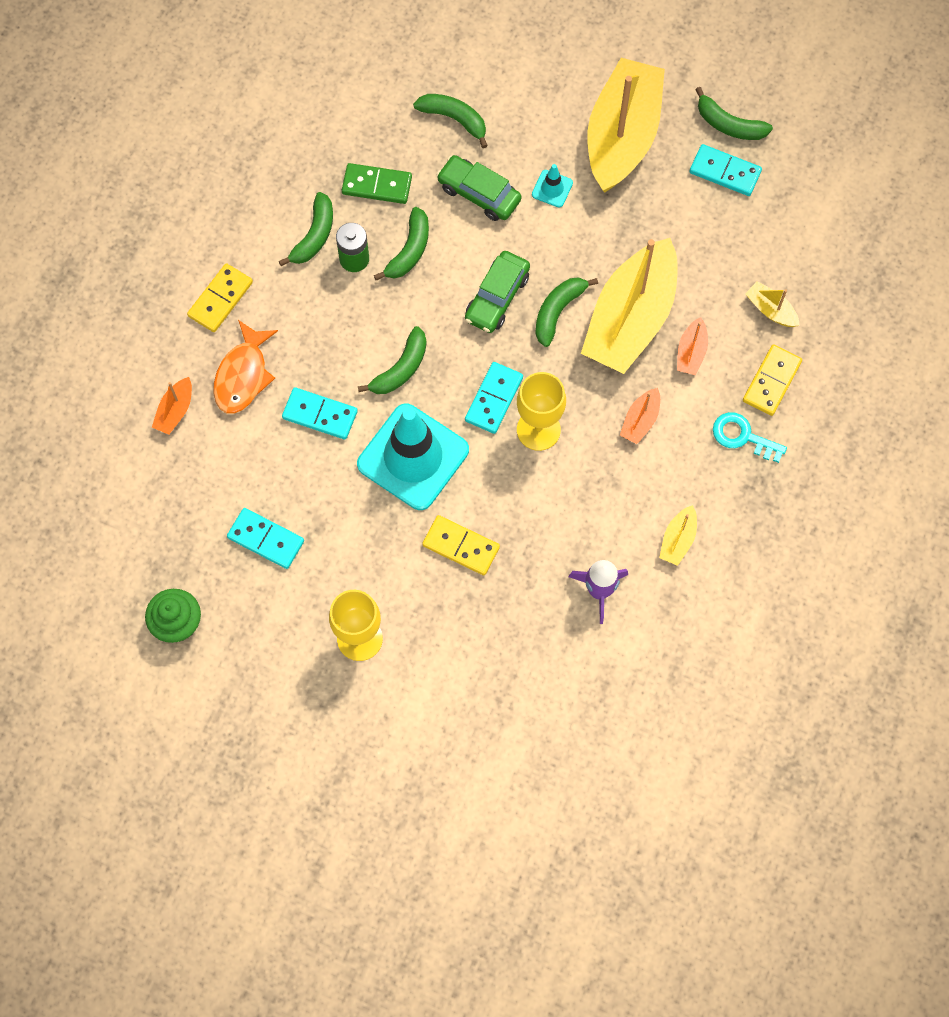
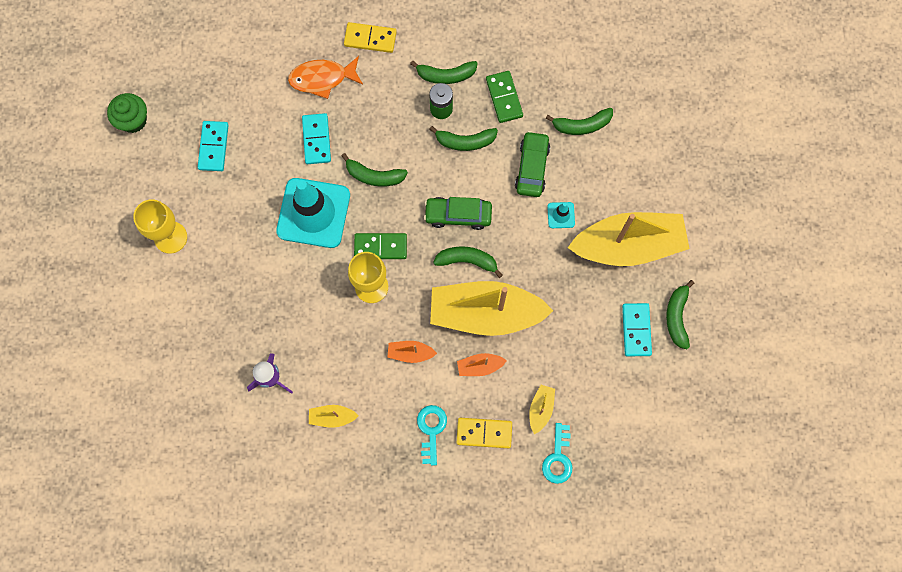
camera: 65 degrees right, 5 degrees up
(175, 411) = (278, 49): orange boat -> none
(454, 119) = (582, 125): green banana -> green banana turned 75 degrees clockwise
(461, 546) = (263, 273): yellow domino -> none
(494, 399) = (380, 247): turquoise domino -> green domino
(835, 316) = (558, 458): none -> turquoise key

